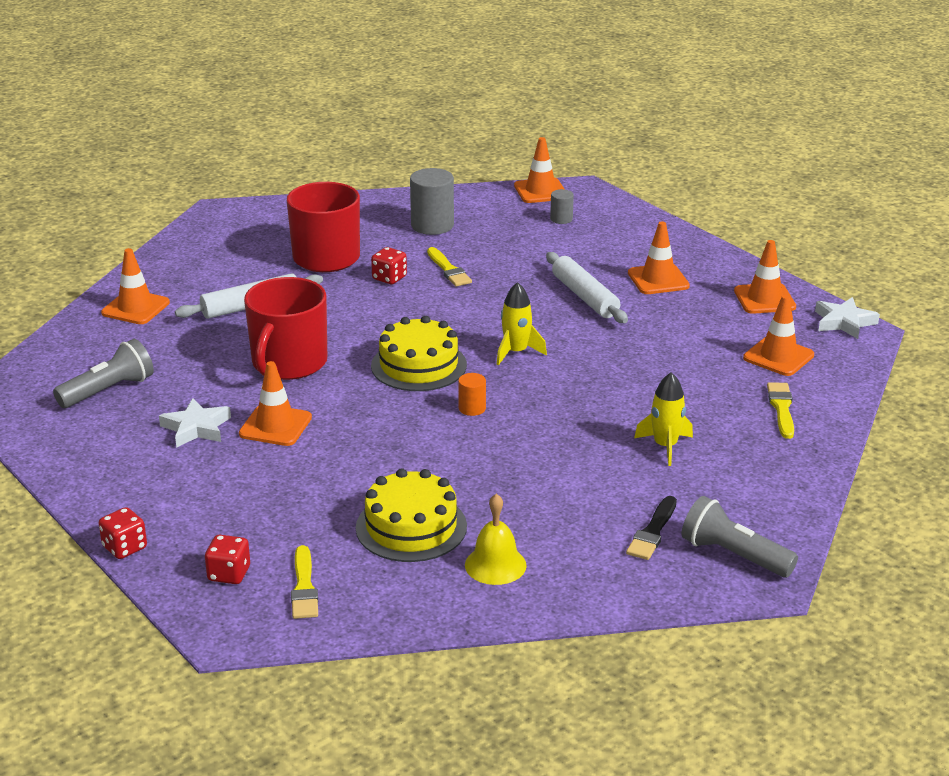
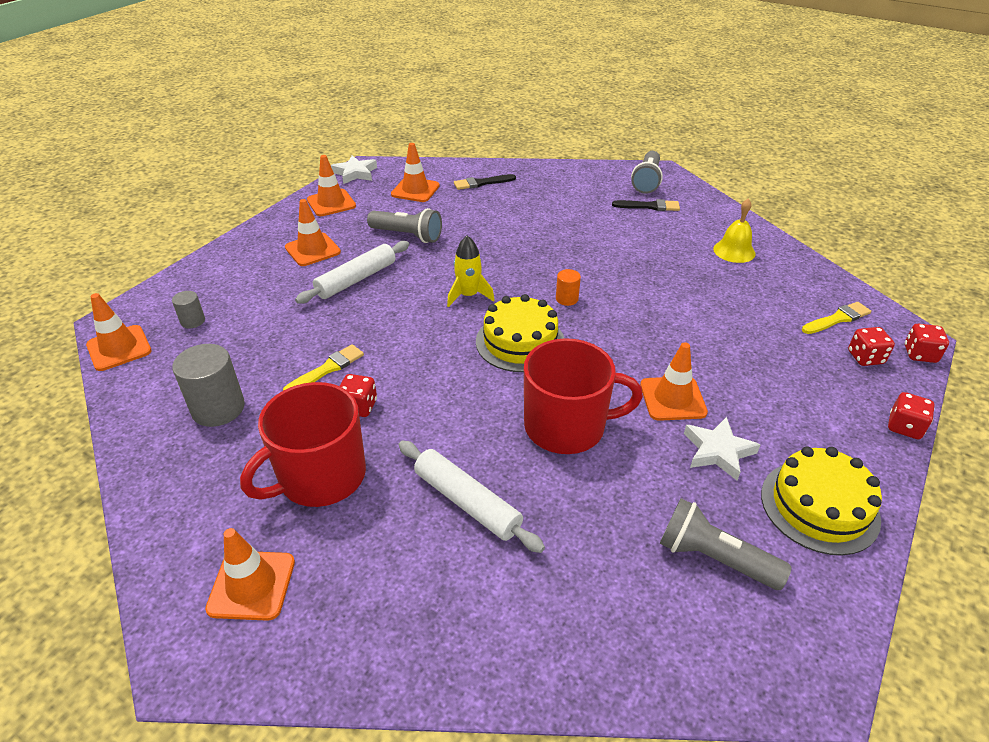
camera: 110 degrees left, 10 degrees up
(135, 308) = (524, 627): orange traffic cone -> orange traffic cone (251, 585)
(200, 620) = (920, 354): none -> red dice
(411, 527) = (731, 291): yellow cake -> yellow cake (819, 506)
(662, 336) = (407, 235): none -> grey flashlight
(665, 446) = (555, 214): yellow rocket -> none
(781, 408) = (482, 183): yellow brush -> black brush

